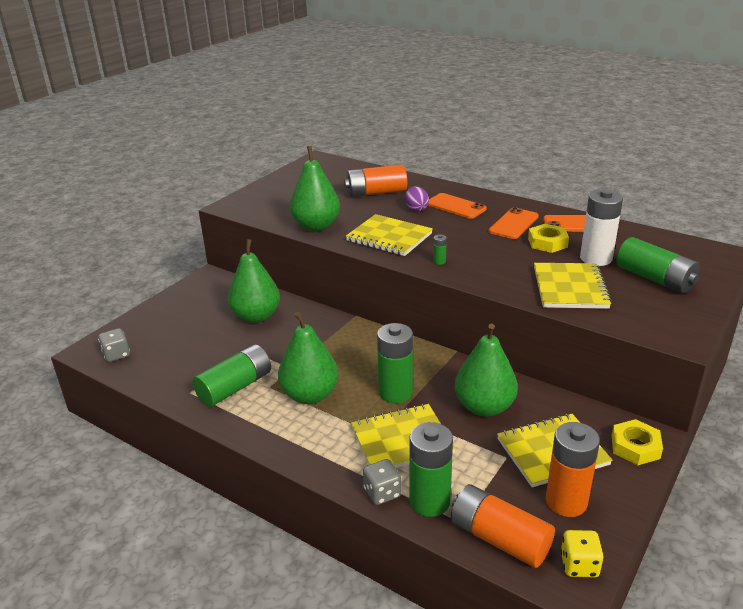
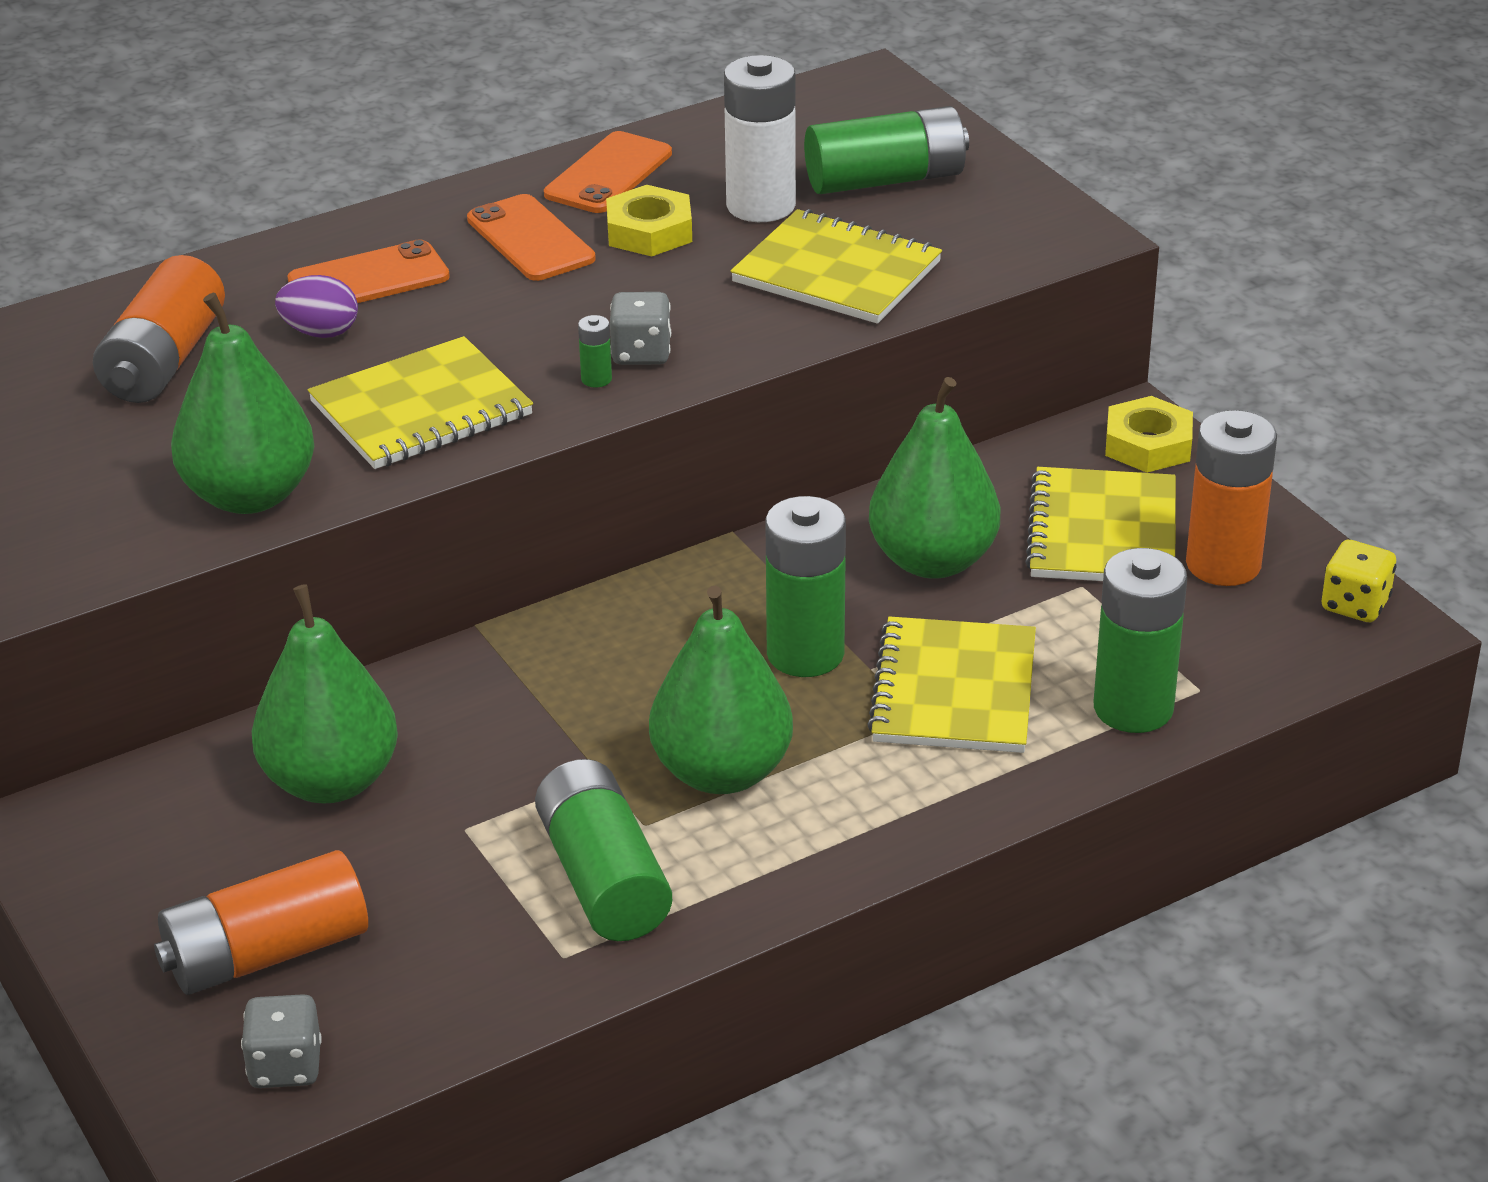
camera: 65 degrees left, 5 degrees up
(382, 493) = (1077, 757): grey dice -> grey dice (641, 353)
(499, 538) = (1259, 662): orange battery -> orange battery (266, 954)

